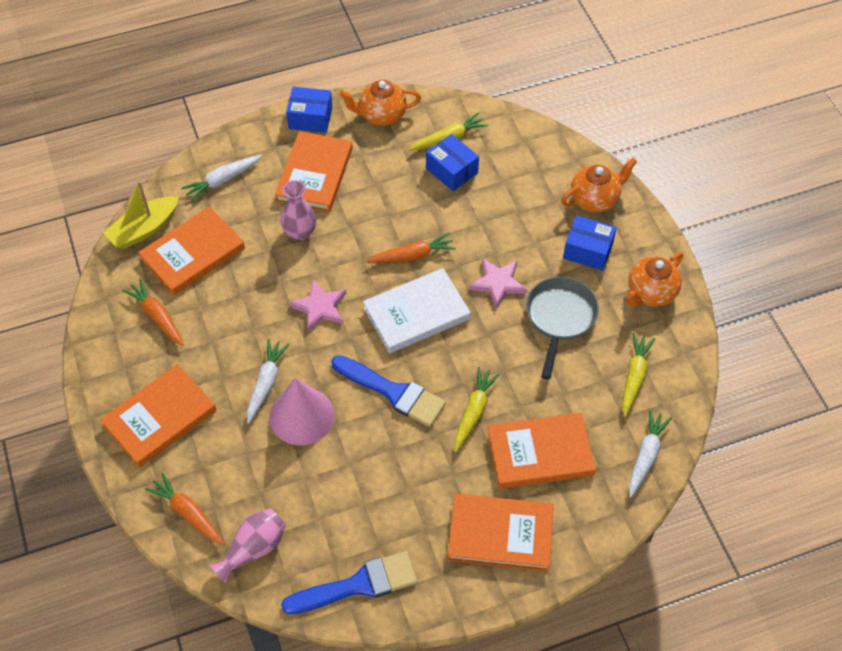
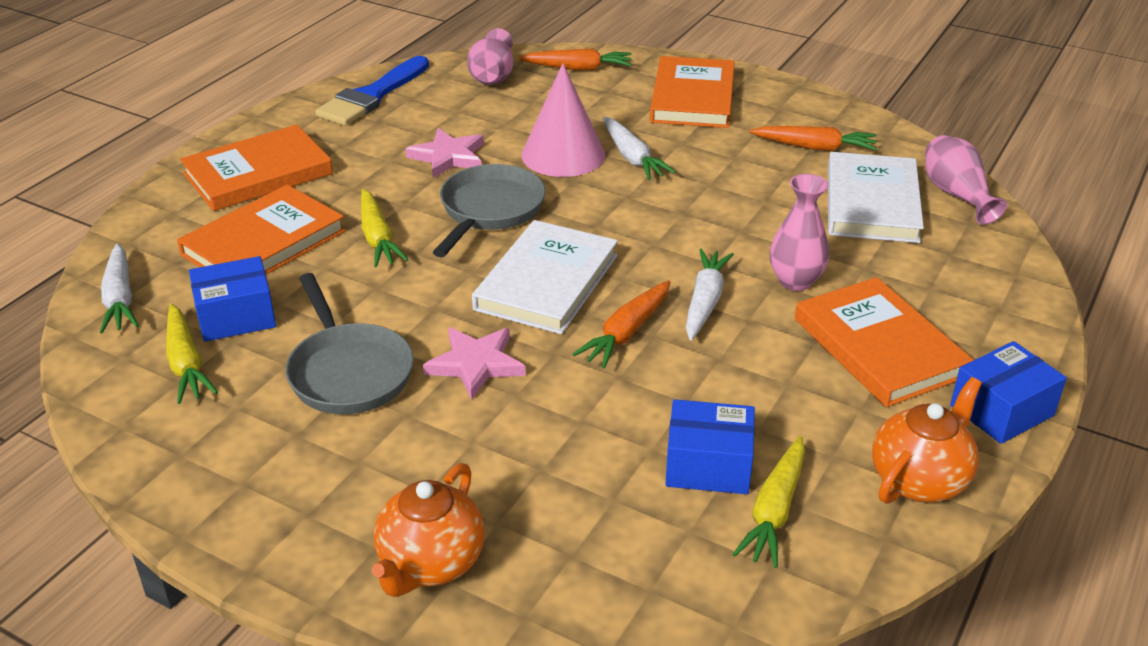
camera: 140 degrees right, 20 degrees down
(144, 229) = (956, 195): yellow boat -> pink vase
(192, 254) = (872, 203): orange book -> white book
(222, 180) = (967, 278): white carrot -> white carrot (705, 301)
(320, 307) = (666, 232): pink star -> pink star (448, 157)
(393, 392) = (489, 210): blue brush -> grey pan
(588, 250) = (377, 477): blue box -> blue box (236, 316)
(650, 293) = (226, 474): orange teapot -> none

